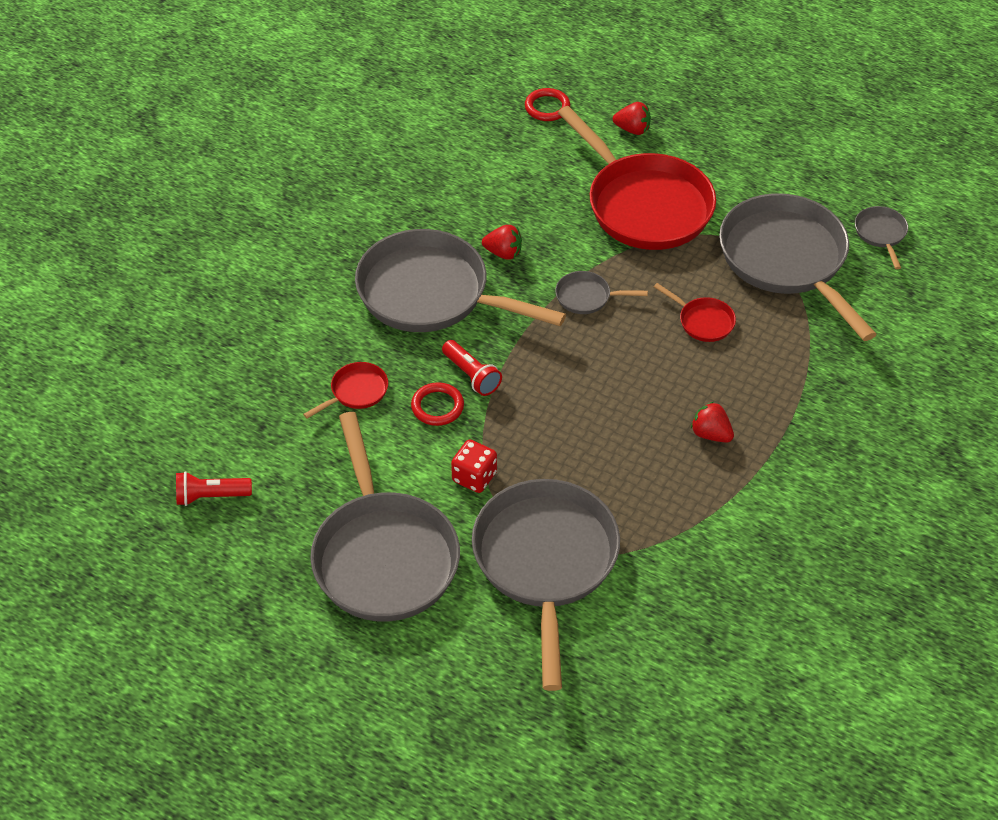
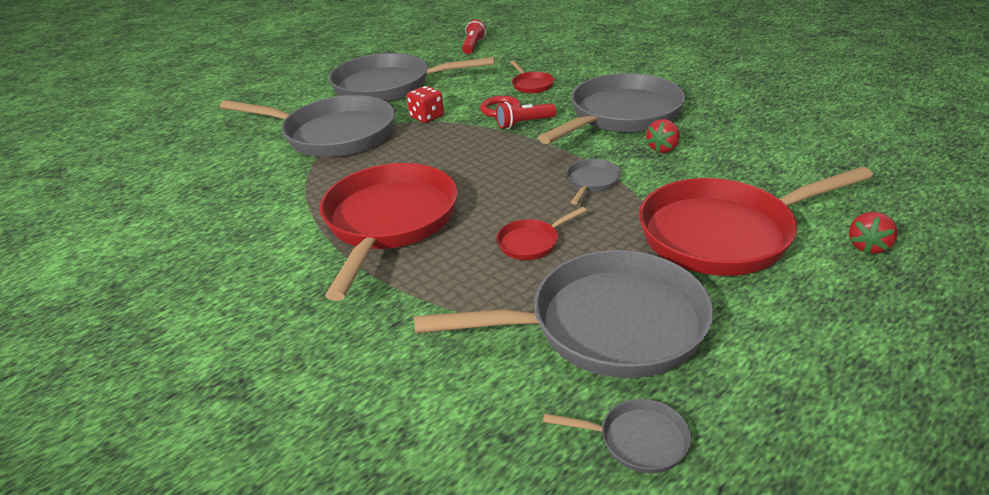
camera: 110 degrees right, 15 degrees down
(547, 107) = (899, 194): red ring -> none
(711, 434) = (389, 222): red strawberry -> red pan

